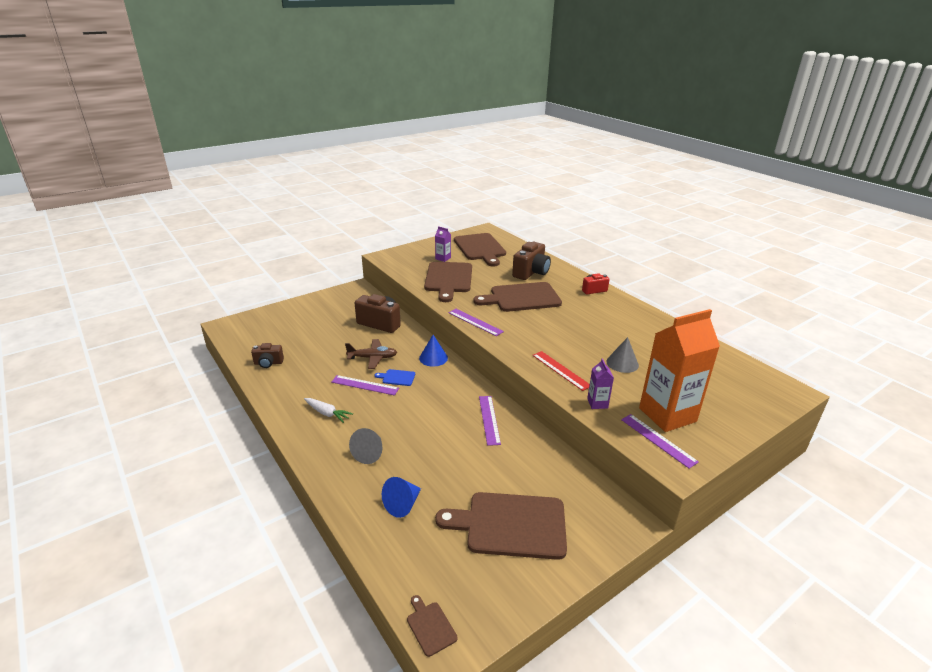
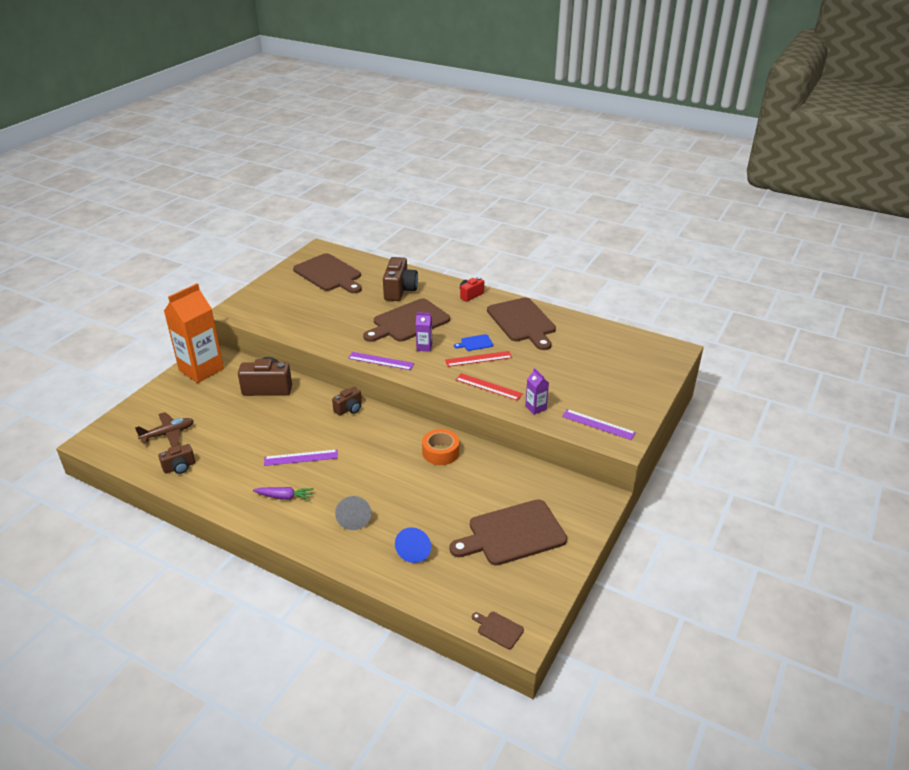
camera: 25 degrees left, 5 degrees up
(327, 413) = (284, 497): white carrot -> purple carrot
(372, 358) = (288, 427): brown plane -> brown plane (168, 434)
(397, 377) = (327, 440): blue cutting board -> blue cutting board (475, 343)
(433, 358) = (349, 409): blue cone -> brown camera
(443, 258) = (297, 296): purple carton -> purple carton (424, 347)
(448, 279) = (321, 320): brown cutting board -> brown cutting board (522, 322)
(489, 419) = (440, 452): purple ruler -> orange tape
(567, 343) = (478, 359): none -> red ruler
(622, 363) = (536, 364): grey cone -> none
(667, 415) = (594, 400): orange carton -> orange carton (201, 370)

